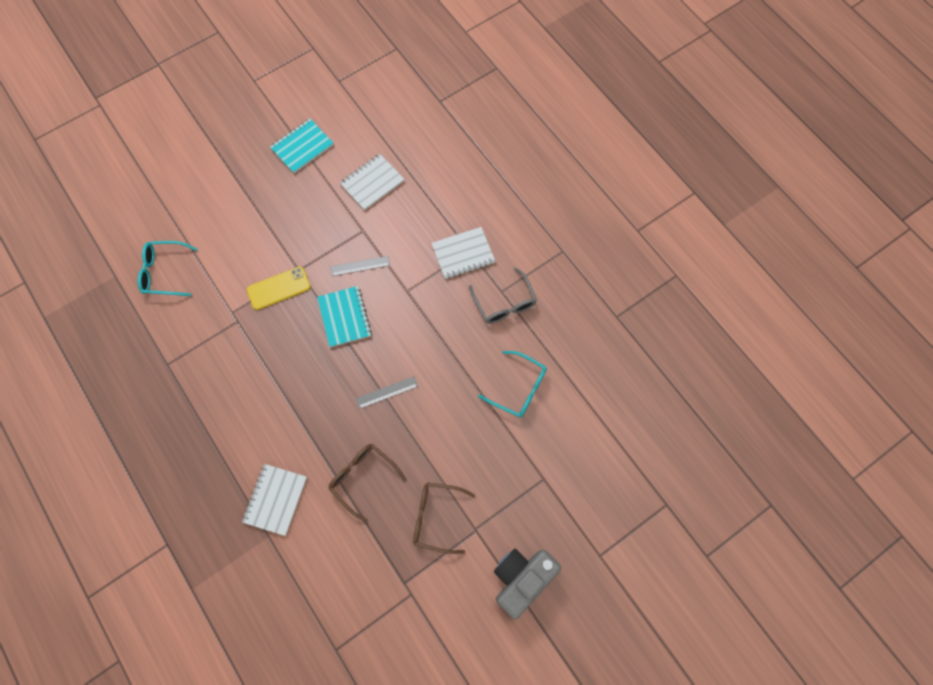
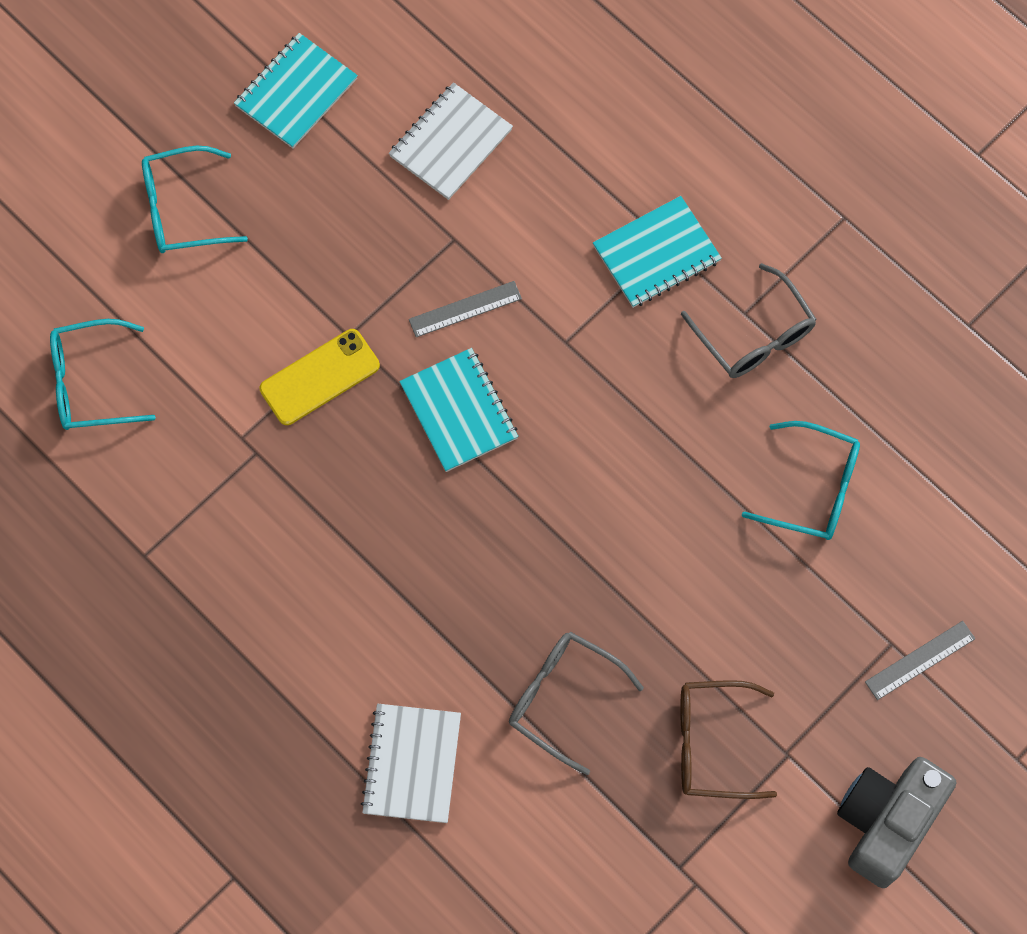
camera: 10 degrees left, 0 degrees up
(232, 194) = (182, 209): none -> turquoise glasses
(363, 478) = (562, 698): brown glasses -> grey glasses
(387, 392) = (571, 537): grey ruler -> grey ruler (920, 660)
(463, 254) = (656, 254): white notebook -> turquoise notebook

